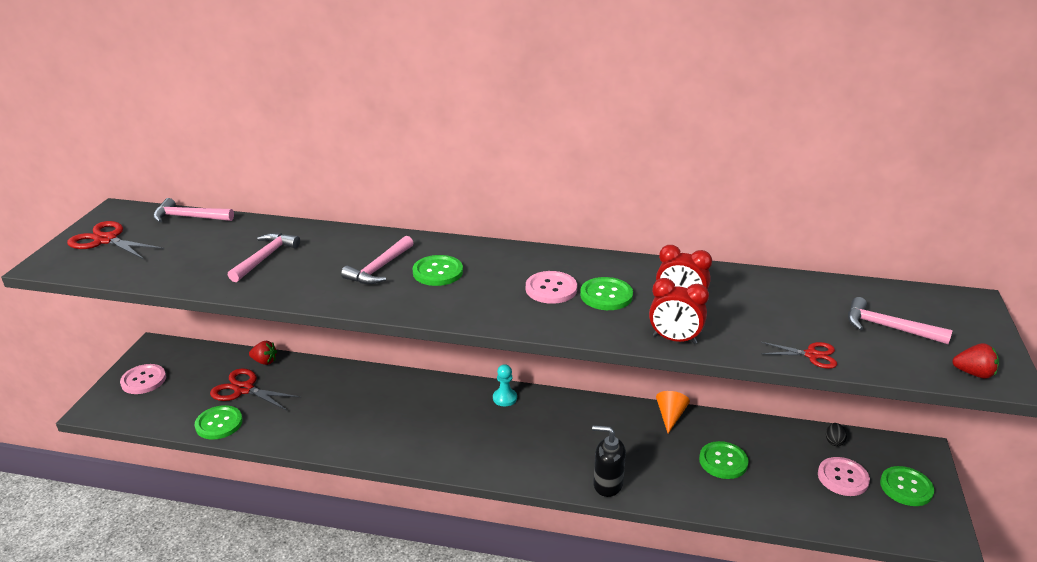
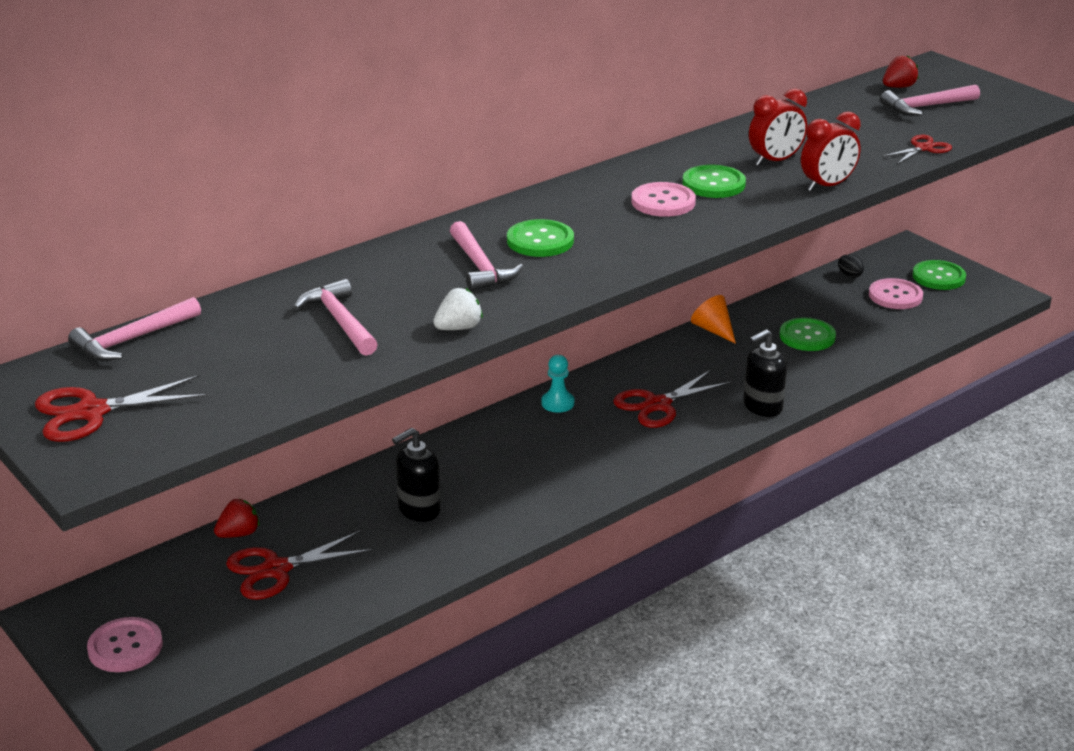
camera: 50 degrees left, 0 degrees up
(219, 424) = (321, 612): green button -> none
(295, 294) = (458, 328): none -> white strawberry
(342, 406) = (418, 510): none -> black soap dispenser
(552, 438) = (658, 405): none -> red scissors
(973, 373) = (1021, 110): red strawberry -> red strawberry (898, 87)

